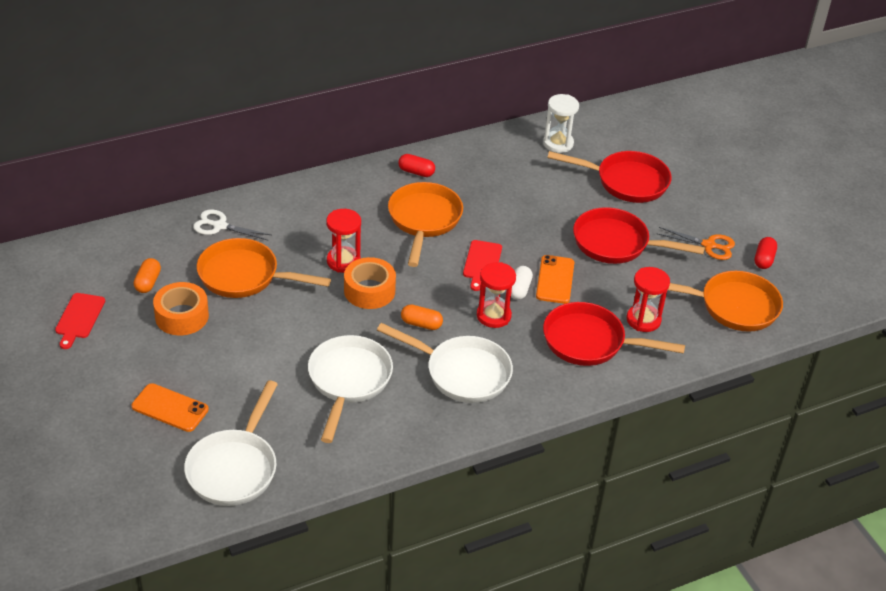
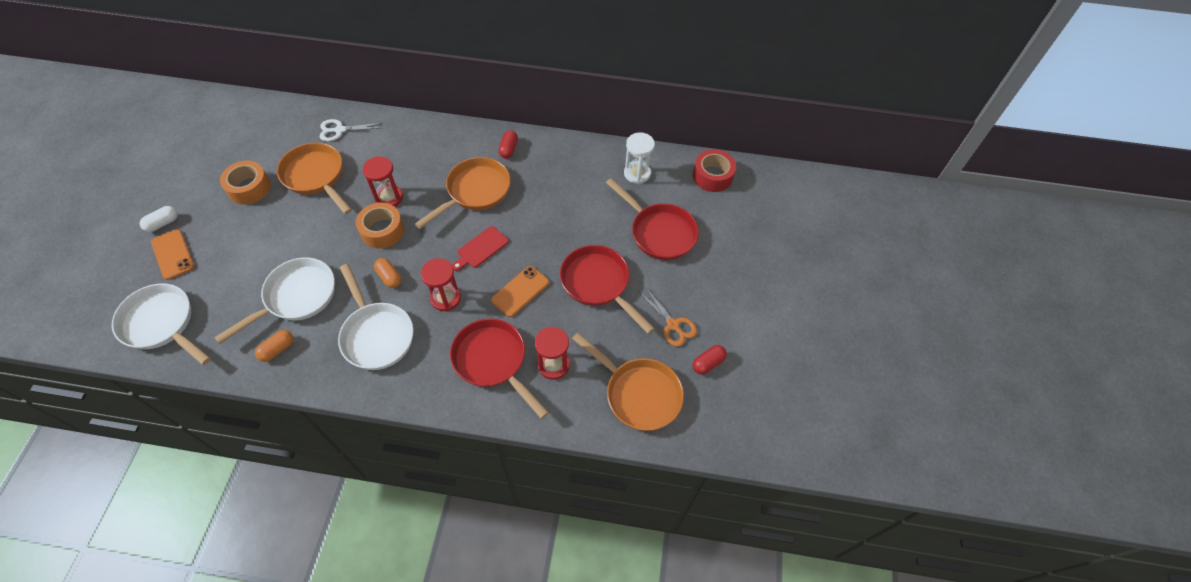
camera: 35 degrees right, 15 degrees up
(79, 318) = (192, 158): red cutting board -> none
(148, 282) = (255, 151): orange capsule -> orange capsule (277, 349)
(219, 226) = (339, 130): white scissors -> white scissors turned 60 degrees counterclockwise
(234, 468) = (162, 324): white pan -> white pan turned 75 degrees clockwise
(416, 172) = (508, 149): red capsule -> red capsule turned 45 degrees clockwise
(519, 289) = (486, 285): white capsule -> white capsule (163, 223)
(625, 119) = (712, 176): none -> red tape

